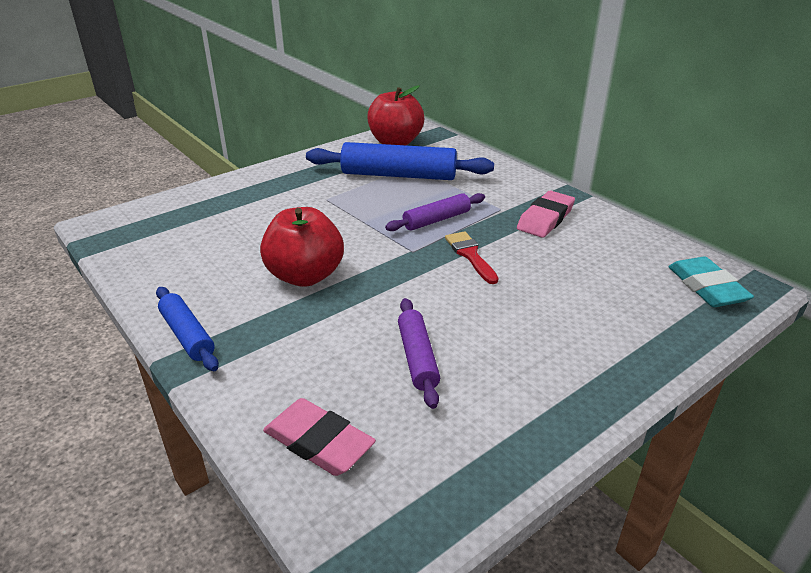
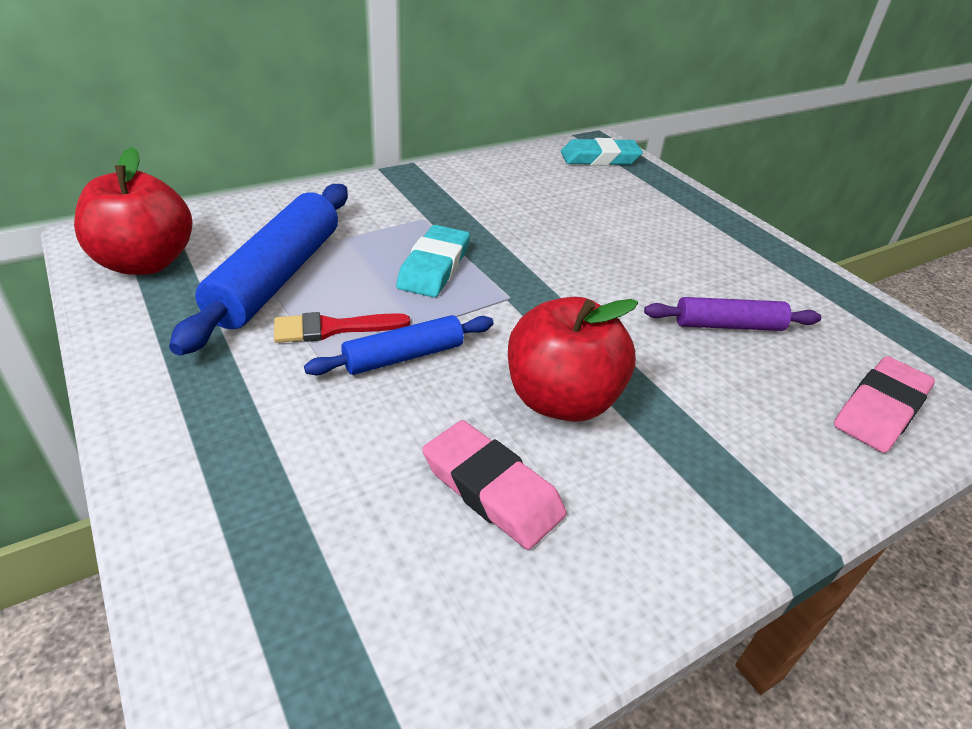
camera: 85 degrees left, 5 degrees up
(187, 335) = (721, 541): blue rolling pin -> blue rolling pin (404, 356)
(436, 220) = (434, 267): purple rolling pin -> turquoise eraser
(470, 255) = (528, 258): red brush -> red brush (332, 328)
(545, 219) = (457, 198): pink eraser -> pink eraser (492, 489)

